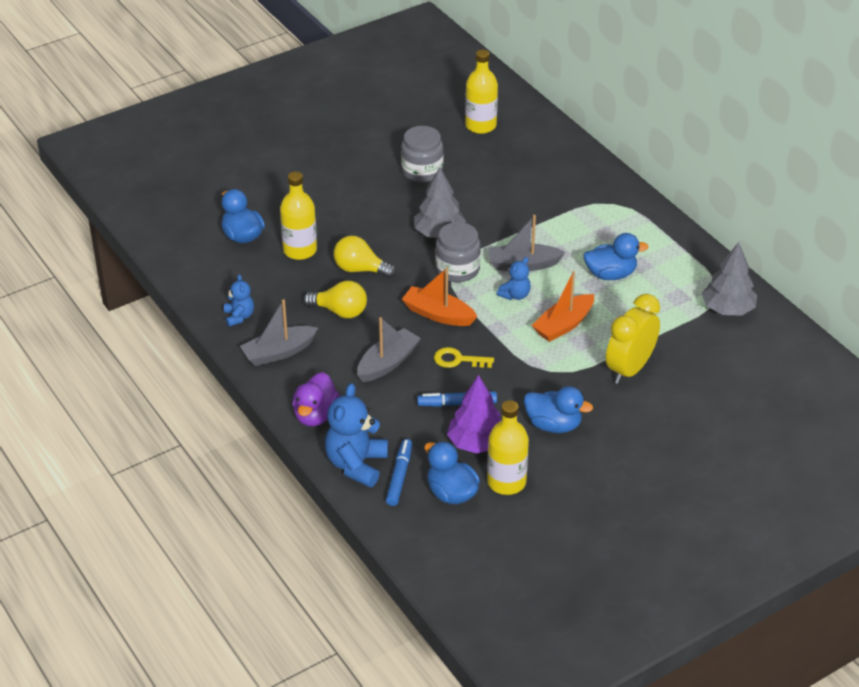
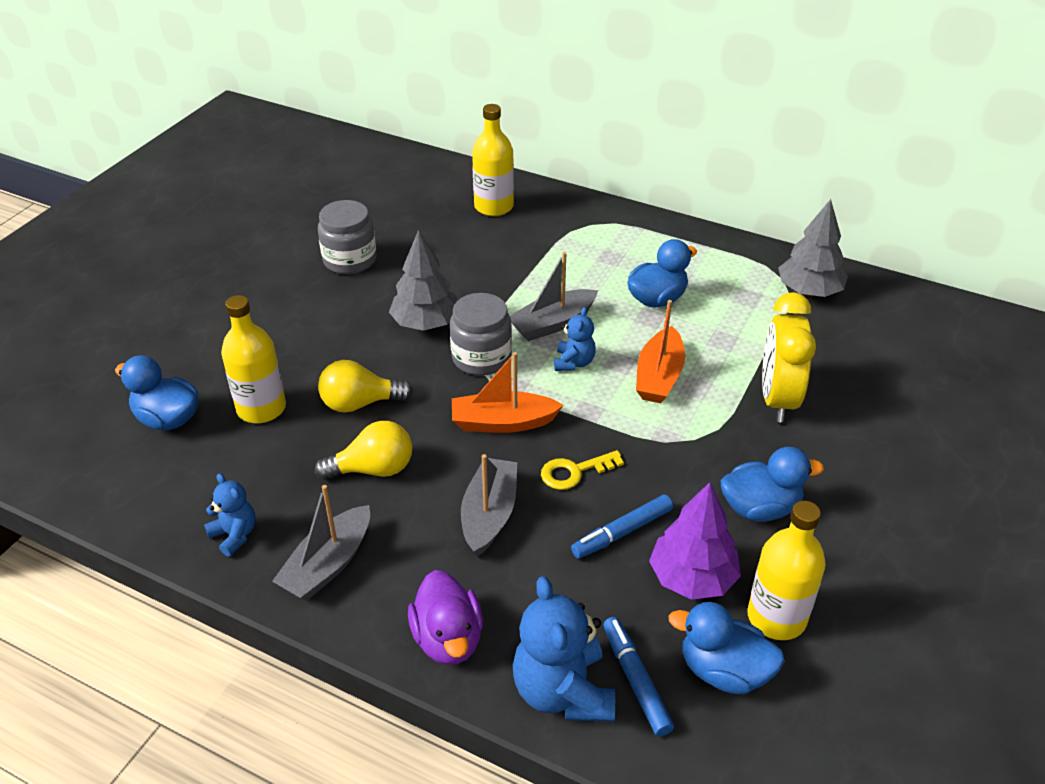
camera: 30 degrees left, 0 degrees up
(480, 126) = (380, 192): yellow bottle -> yellow bottle (493, 207)

